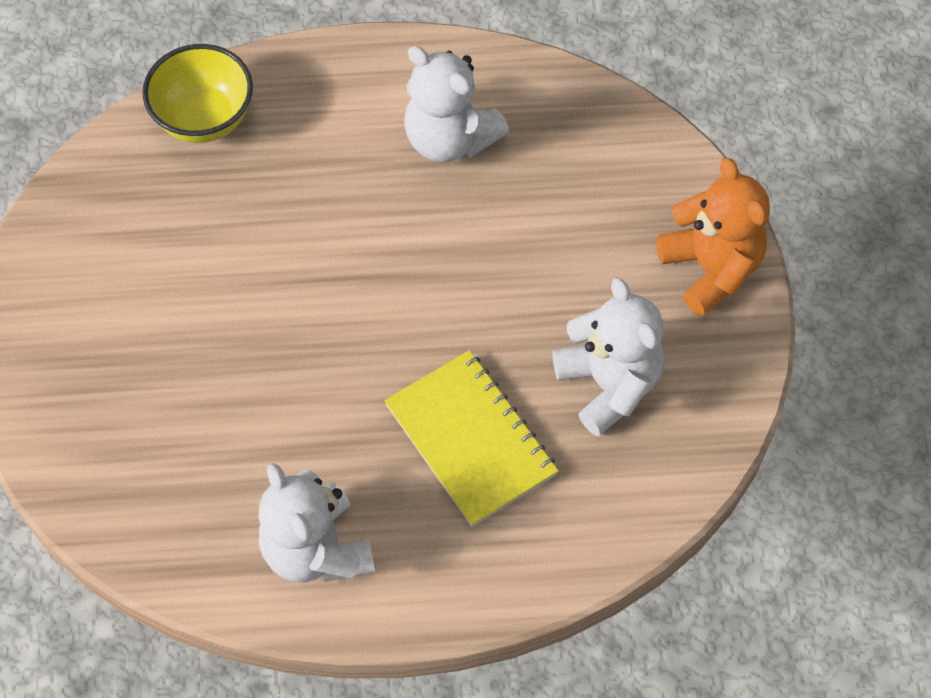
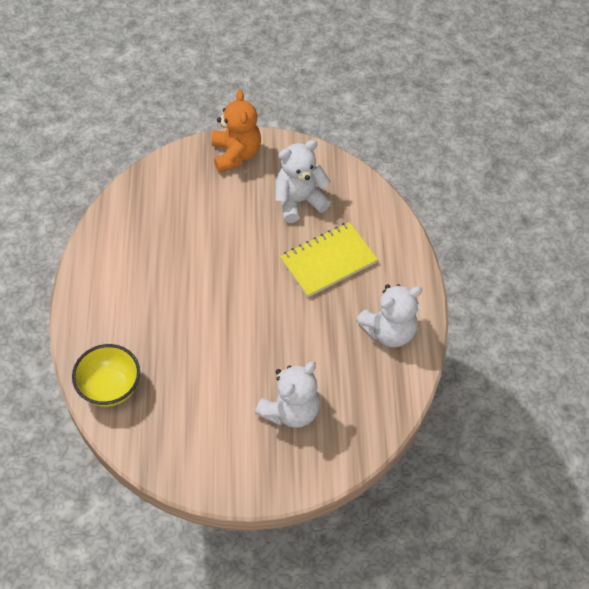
camera: 90 degrees left, 5 degrees down
(449, 138) = (142, 262): white teddy bear -> white teddy bear (290, 410)
(711, 268) = (236, 154): orange teddy bear -> orange teddy bear turned 105 degrees clockwise

